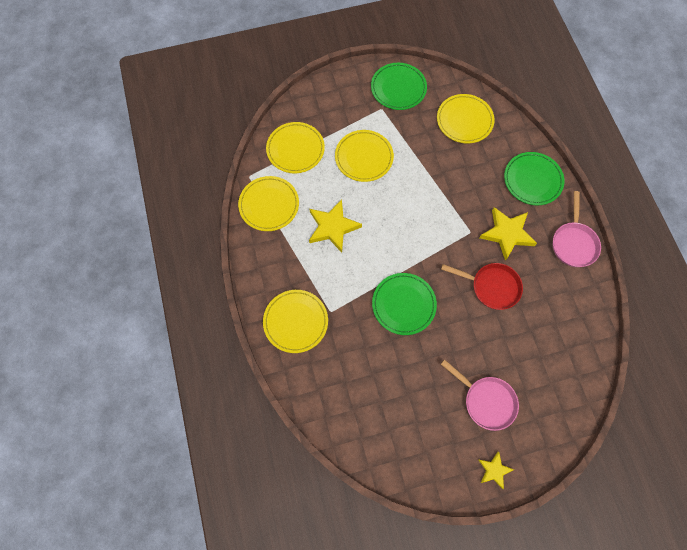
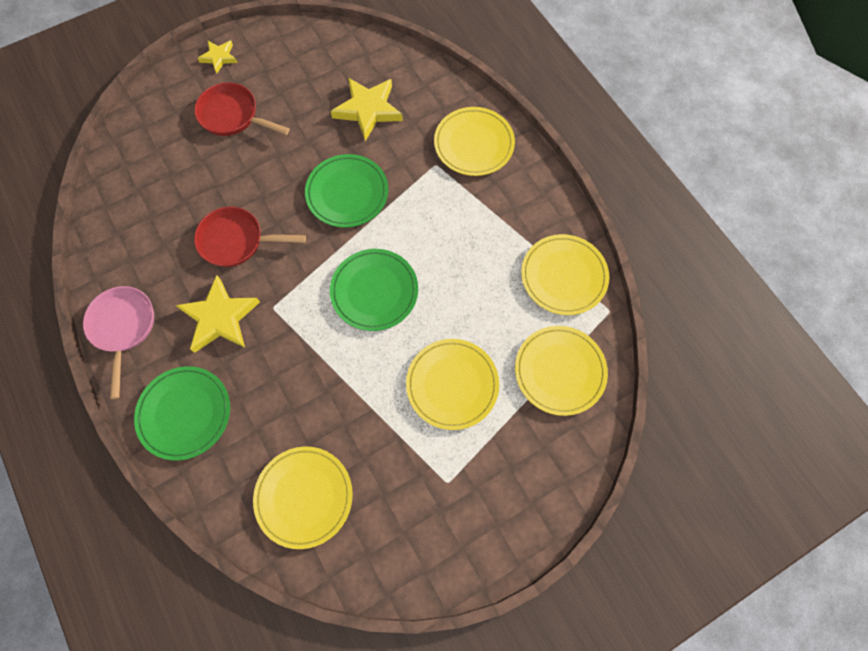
camera: 165 degrees right, 0 degrees up
(333, 227) = (465, 267): yellow star -> yellow star (368, 110)
(398, 88) = (429, 533): green plate -> green plate (374, 291)
(486, 401) = (232, 116): pink pan -> red pan

